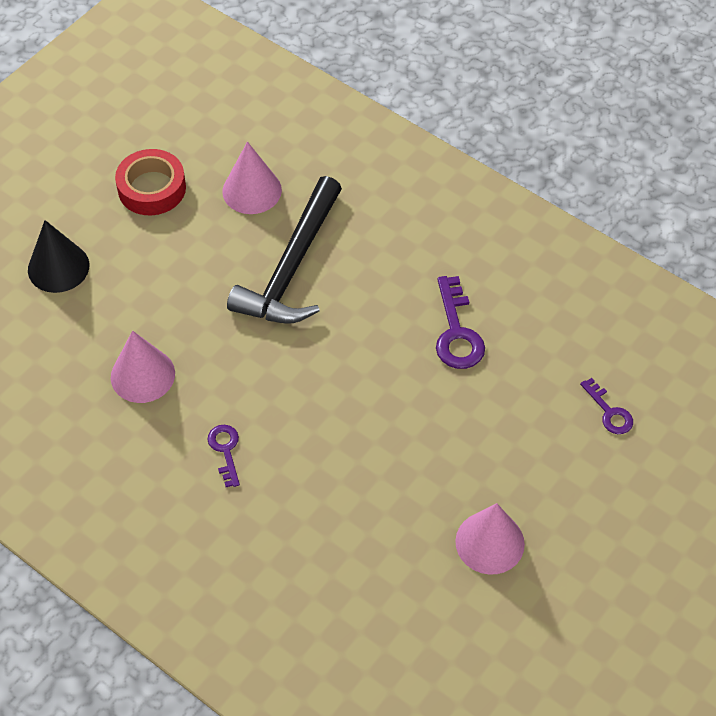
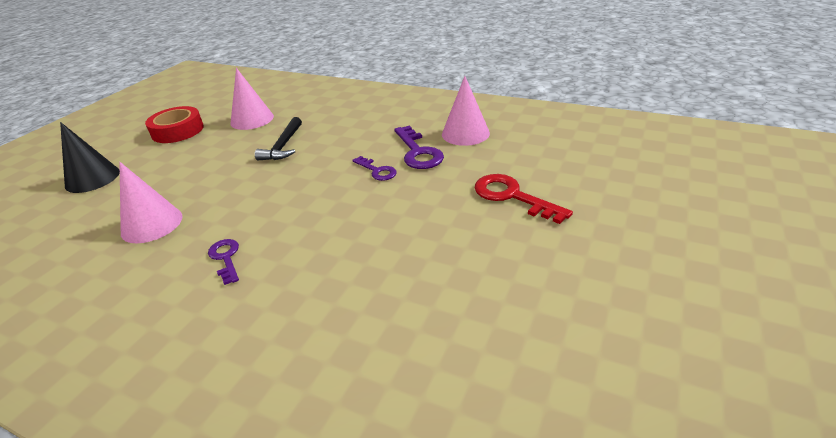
camera: 10 degrees left, 20 degrees down
(292, 268) = (283, 146): black hammer -> black hammer, size x0.55
(489, 542) = (500, 270): pink cone -> pink cone (465, 133)
(539, 443) = (512, 196): none -> red key
(609, 412) = (558, 168): purple key -> purple key (377, 171)

